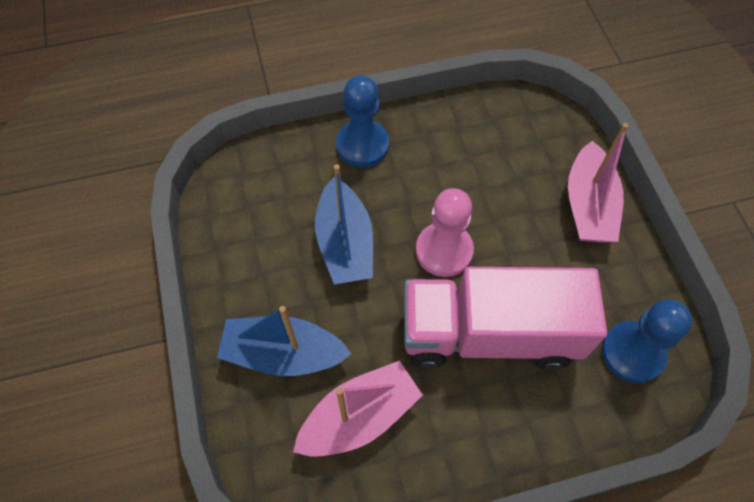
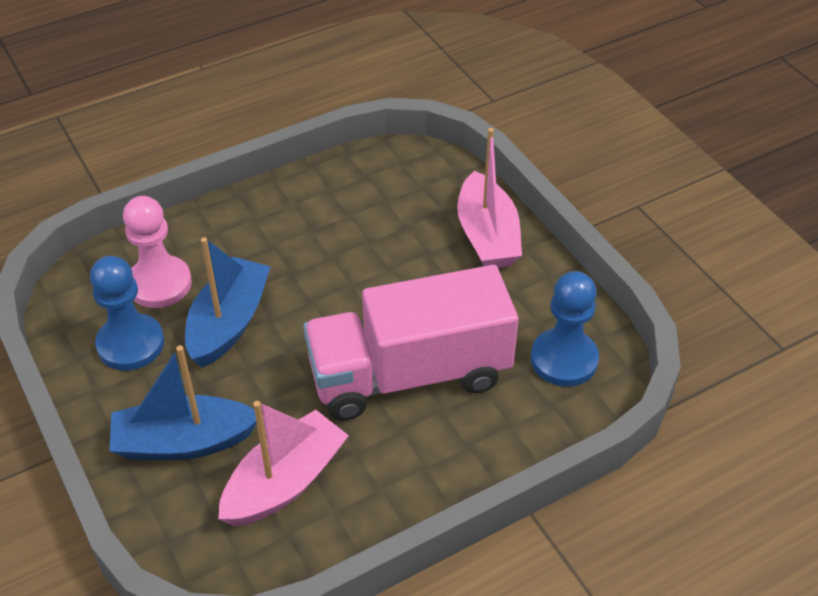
camera: 15 degrees left, 15 degrees down
(345, 243) = (229, 323): blue boat -> blue boat turned 135 degrees counterclockwise
(362, 145) = (226, 226): blue pawn -> blue pawn (130, 344)
(444, 251) = (341, 308): pink pawn -> pink pawn (159, 284)

